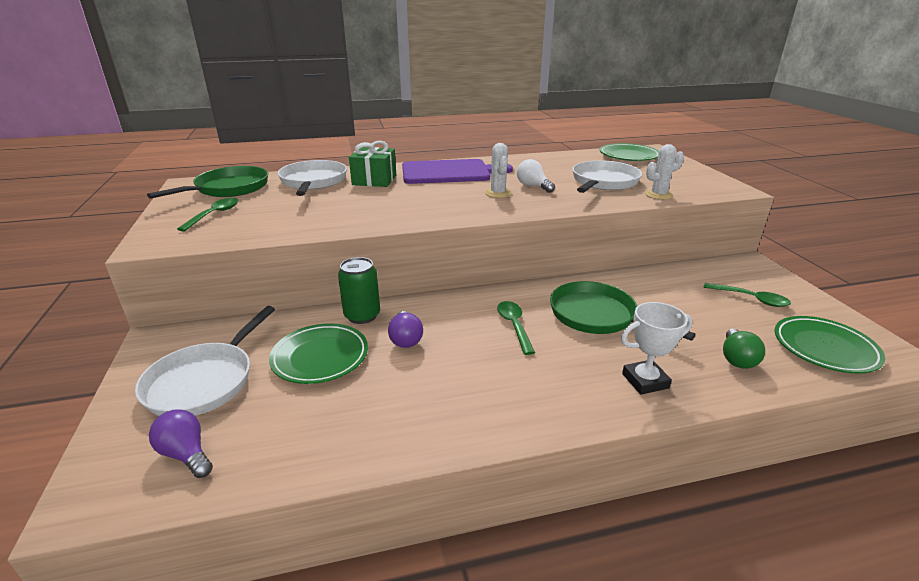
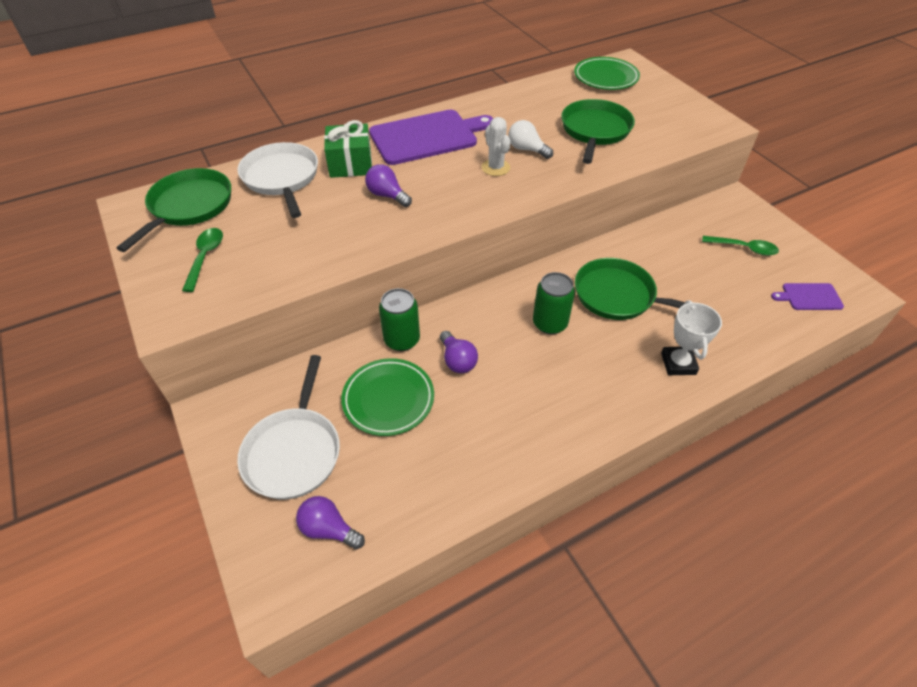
camera: 15 degrees left, 20 degrees up
(391, 199) = (387, 195): none -> purple light bulb
(514, 326) = (550, 323): green spoon -> green can
(603, 182) = (595, 131): white pan -> green pan
(645, 381) = (678, 363): white trophy -> white trophy turned 60 degrees counterclockwise
(658, 195) = (654, 145): white cactus -> none
(736, 359) = (744, 323): green light bulb -> none
(824, 348) = (809, 297): green plate -> purple cutting board

